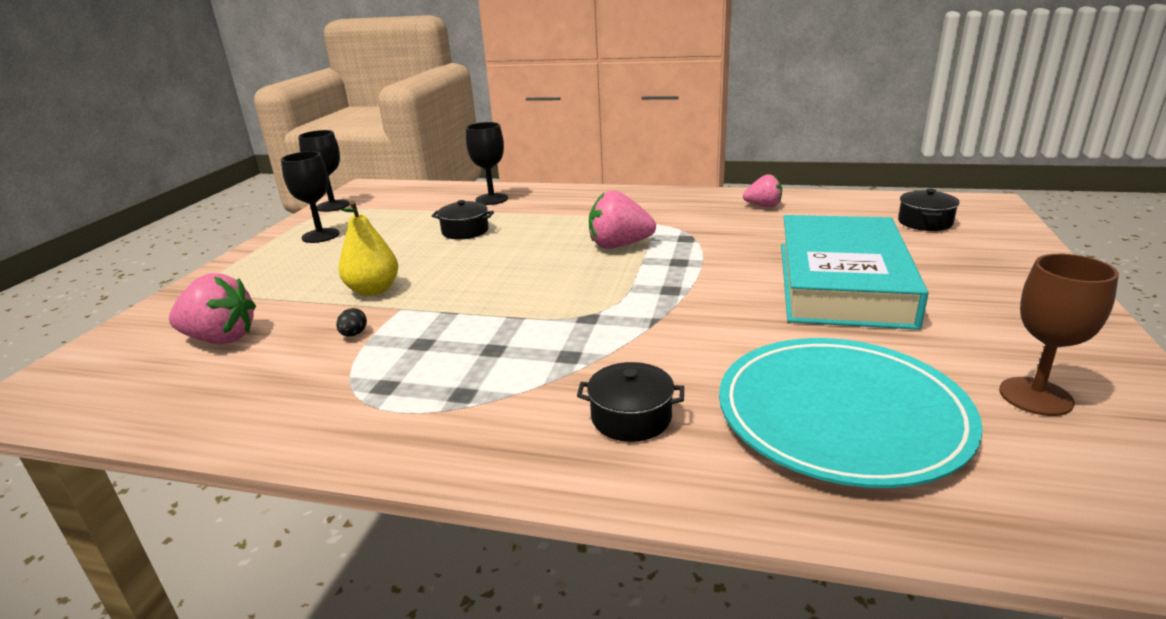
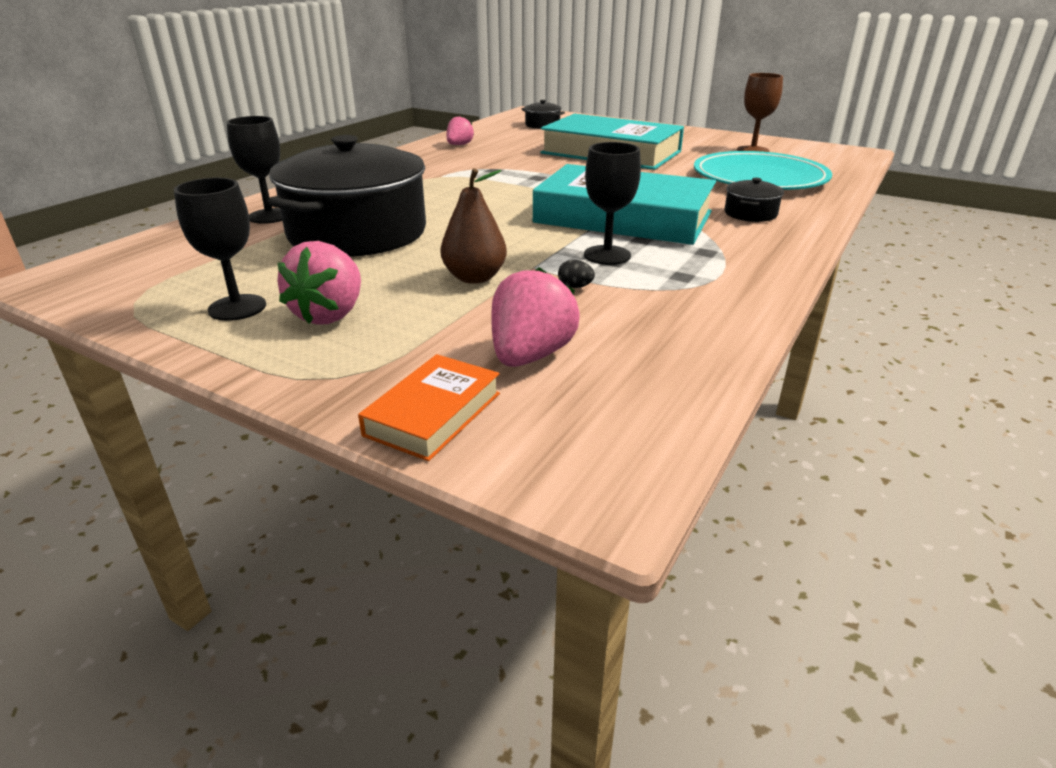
camera: 75 degrees left, 5 degrees up
(150, 323) = (433, 414): none -> orange book
(333, 206) = (103, 301): black goblet -> black goblet (607, 255)
(373, 290) = (474, 278): yellow pear -> brown pear
(465, 231) = (357, 233): black pot -> black pot, size x2.46
(563, 329) = (623, 217): none -> turquoise book
(619, 245) = (482, 187): pink strawberry -> pink strawberry (330, 314)

